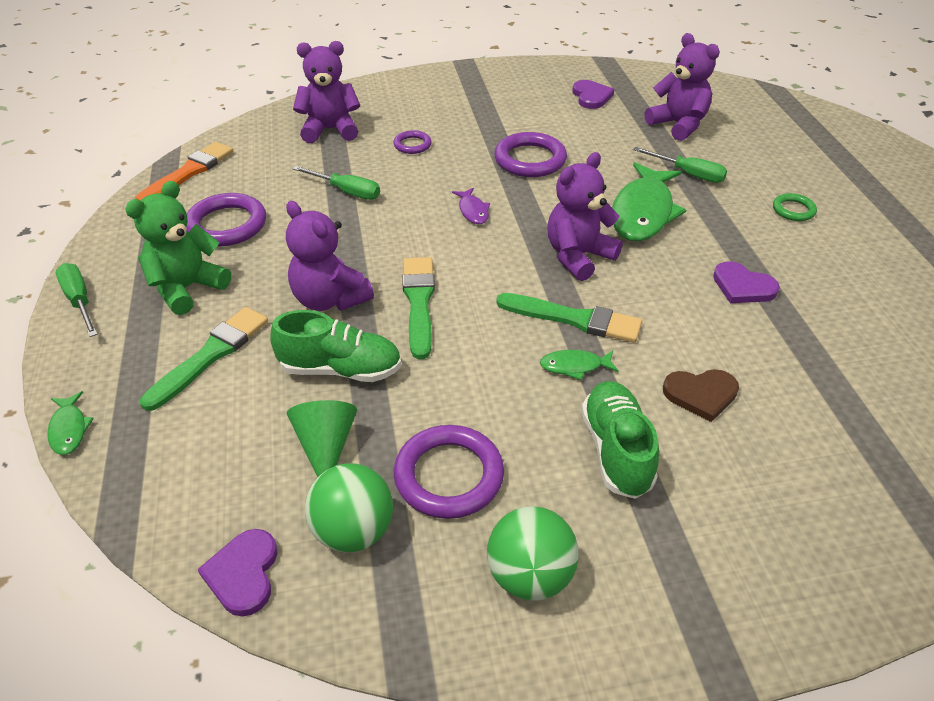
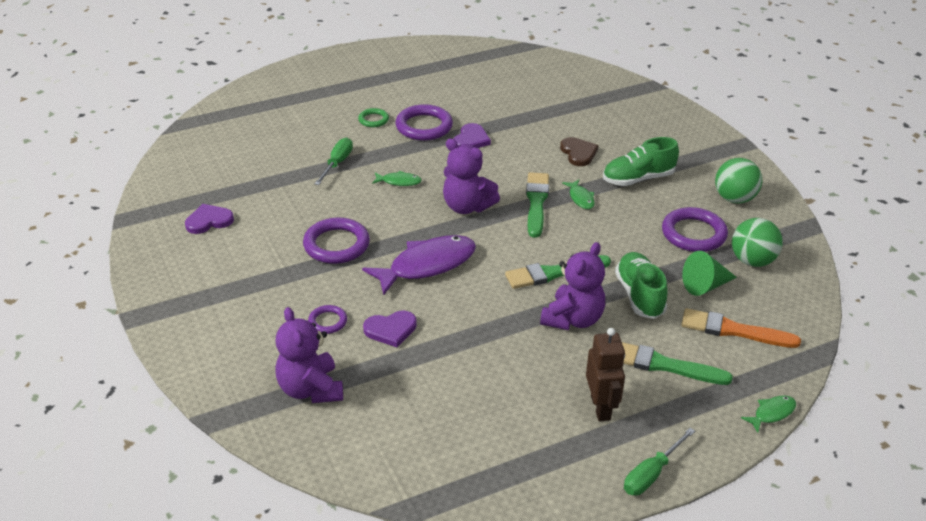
camera: 105 degrees left, 5 degrees down
(187, 288) = (601, 407): green teddy bear -> brown robot
(188, 173) = (428, 479): orange brush -> orange brush (734, 330)
(227, 225) = (505, 414): purple ring -> purple ring (424, 126)
(243, 574) = (805, 294): purple heart -> purple heart (391, 330)
(346, 191) = (423, 347): green screwdriver -> none
(473, 211) = (427, 265): purple fish -> purple fish, size x2.17
(643, 212) = (399, 182): green fish -> green fish, size x0.46
(678, 125) = (257, 170): purple teddy bear -> none

